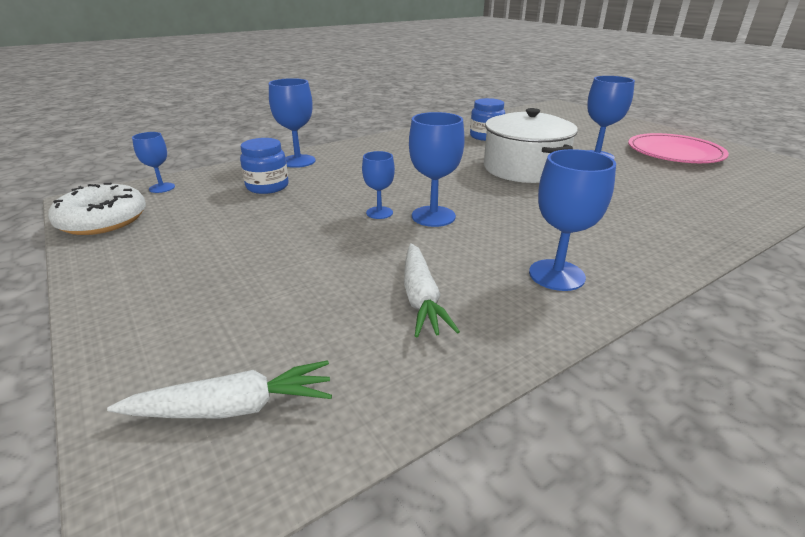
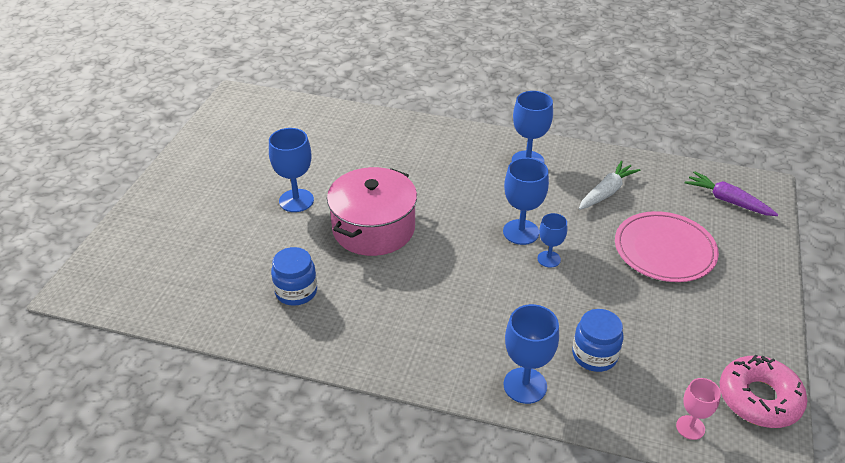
camera: 130 degrees left, 10 degrees up
(103, 220) = (759, 398): white donut -> pink donut
(162, 188) = (690, 427): blue goblet -> pink goblet
(233, 407) = (727, 201): white carrot -> purple carrot
(524, 168) = (373, 228): white pot -> pink pot
(674, 153) = (241, 164): pink plate -> pink plate (664, 250)

